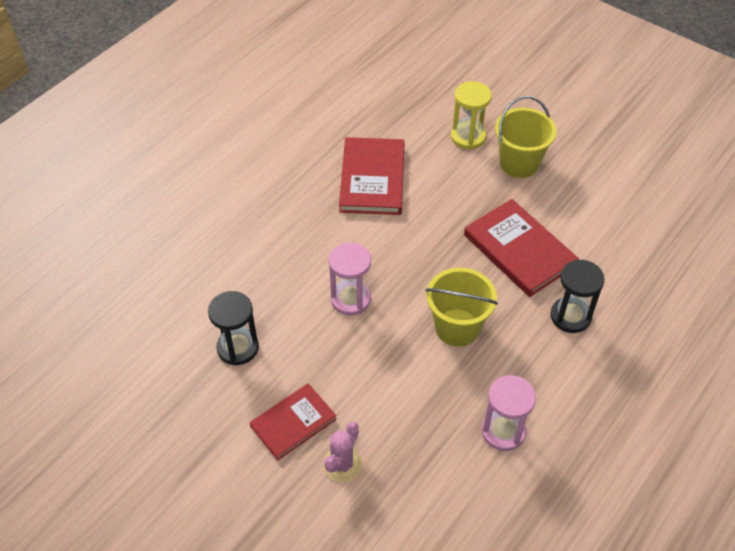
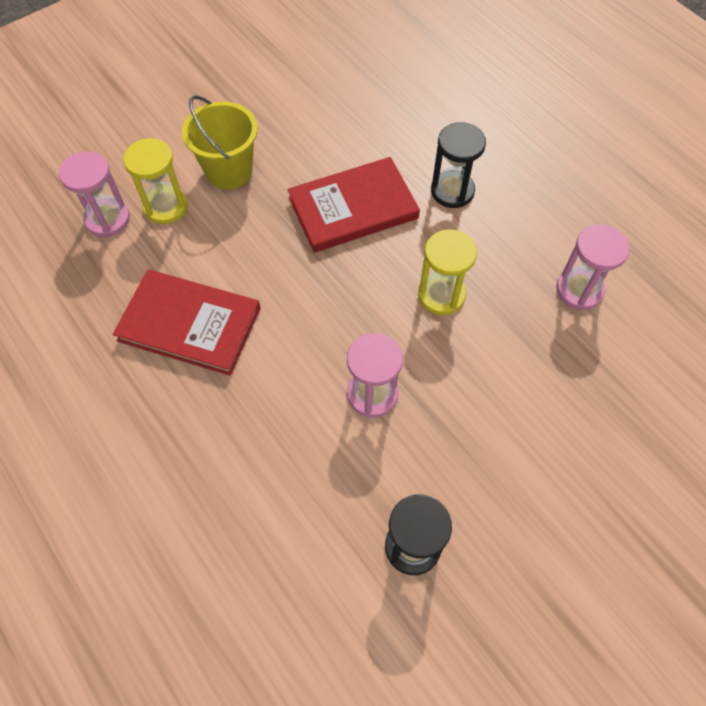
camera: 75 degrees left, 10 degrees up
(293, 423) = (536, 499): red book -> none
(342, 464) = (599, 457): pink cactus -> none
(442, 109) = (107, 219): none -> pink hourglass
(457, 327) = (441, 295): yellow bucket -> yellow hourglass

